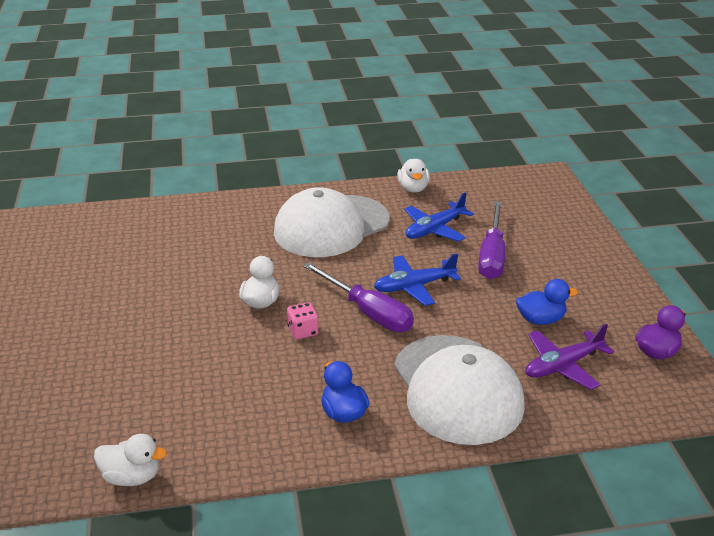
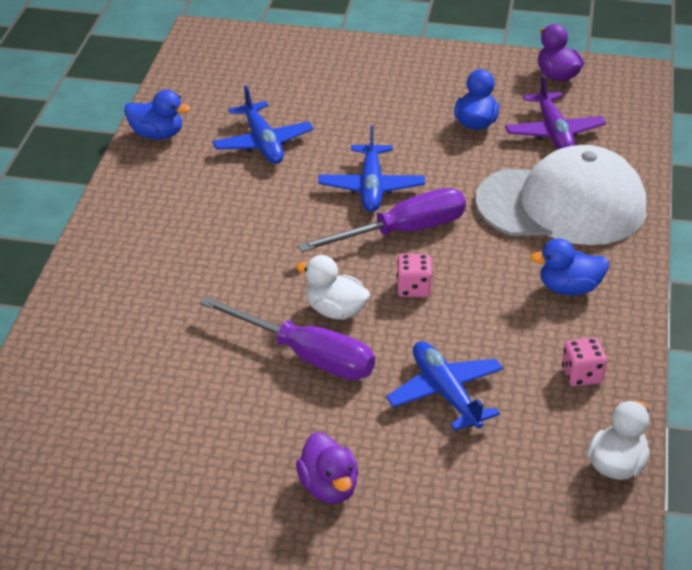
camera: 70 degrees left, 5 degrees up
(81, 338) = (329, 488): none -> purple duck
(190, 370) = (445, 393): none -> blue plane
(235, 439) = (582, 375): none -> pink dice
(331, 226) = (200, 219): white cap -> none
(413, 188) = (157, 135): white duck -> blue duck
(492, 256) = (344, 119): purple screwdriver -> purple screwdriver (306, 356)

